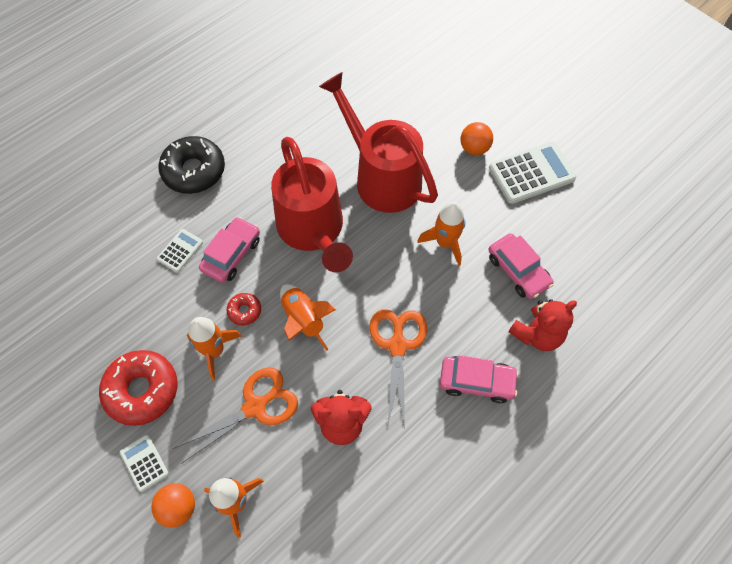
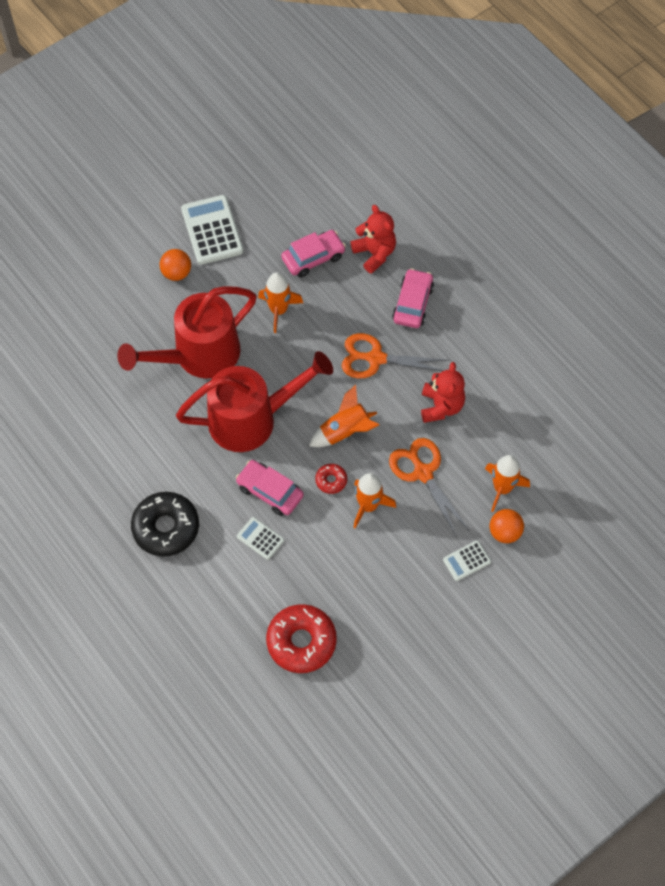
camera: 85 degrees left, 0 degrees up
(142, 390) = (401, 566): red donut -> red donut (301, 642)

